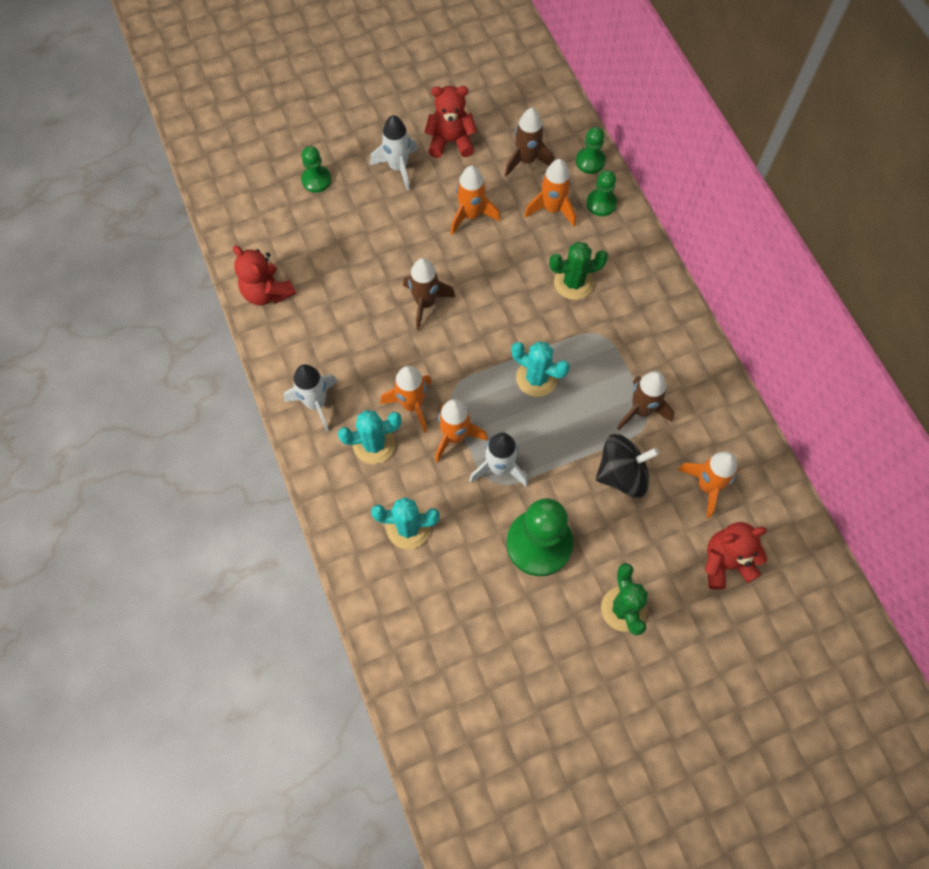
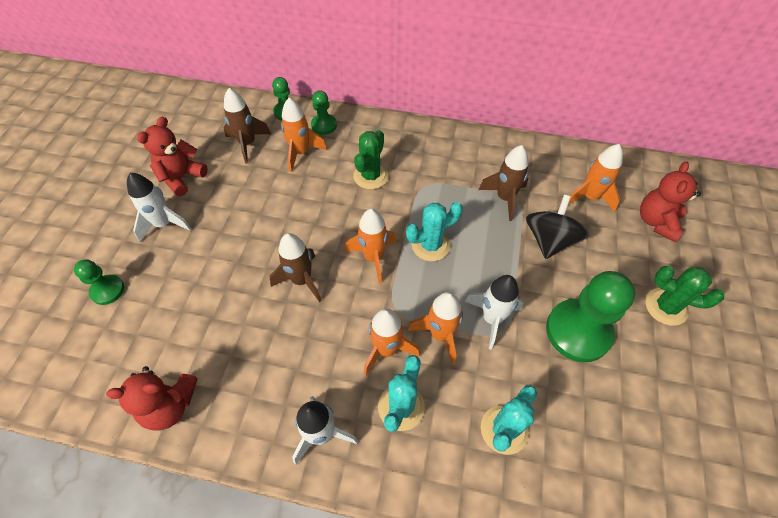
camera: 55 degrees left, 10 degrees down
(471, 215) = (256, 203): orange rocket -> orange rocket (373, 257)

